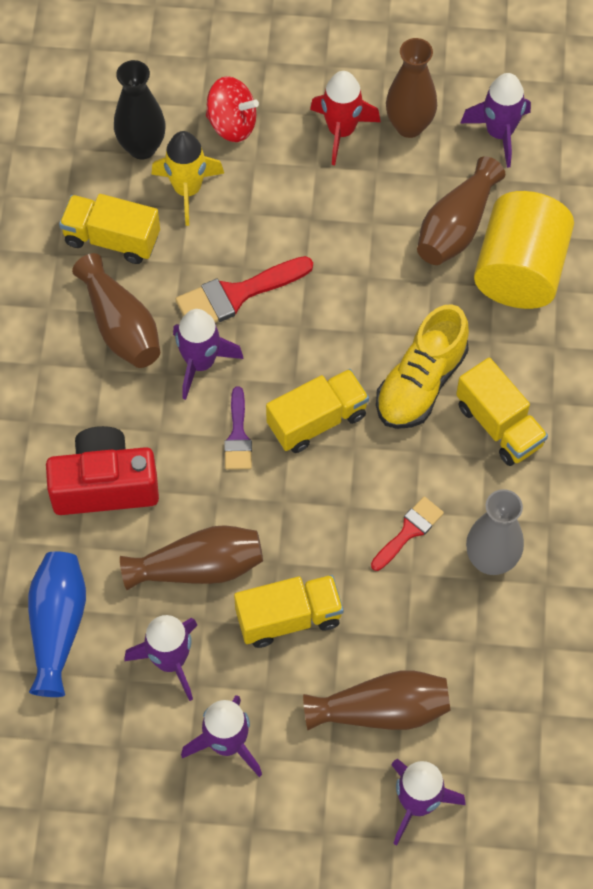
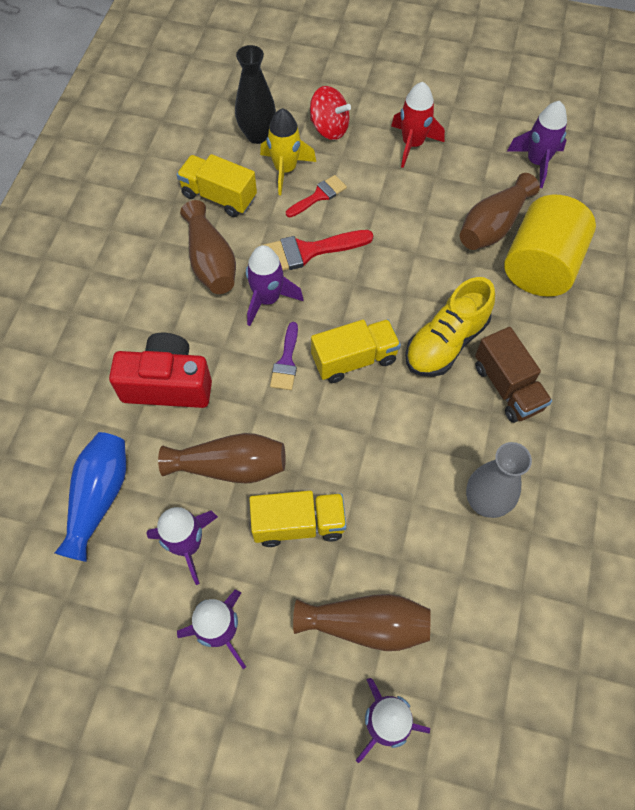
camera: 10 degrees right, 0 degrees up
(409, 126) = (466, 148): brown vase -> none
(409, 531) = (416, 465): red brush -> red brush (319, 196)
(499, 425) = (507, 387): yellow truck -> brown truck

